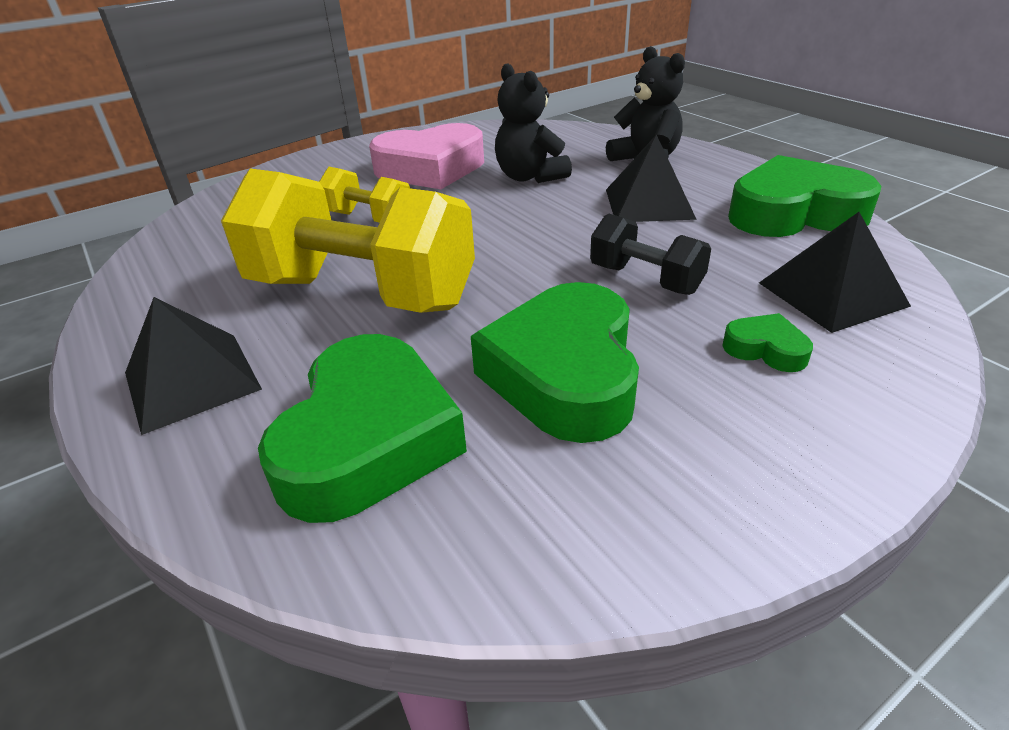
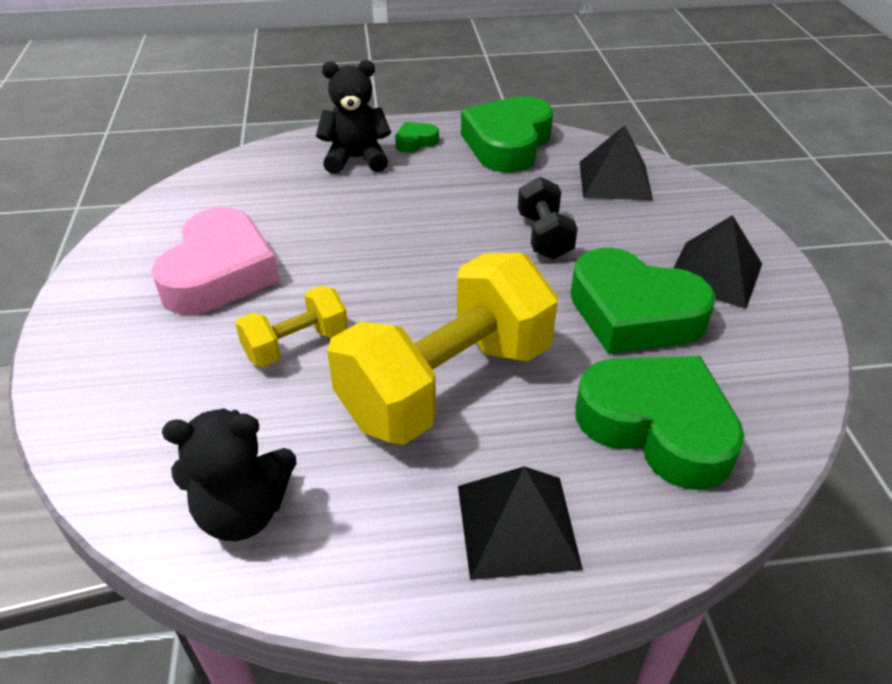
camera: 65 degrees left, 5 degrees up
(530, 177) = (315, 223): black teddy bear -> black teddy bear (243, 512)
(645, 279) = (544, 236): black dumbbell -> black dumbbell turned 75 degrees counterclockwise
(649, 203) = (433, 189): black pyramid -> black pyramid (714, 274)
(765, 349) = (655, 228): green heart -> green heart (415, 141)

